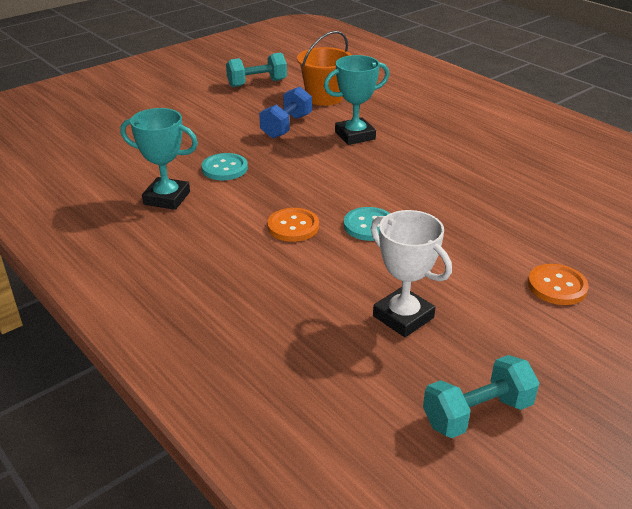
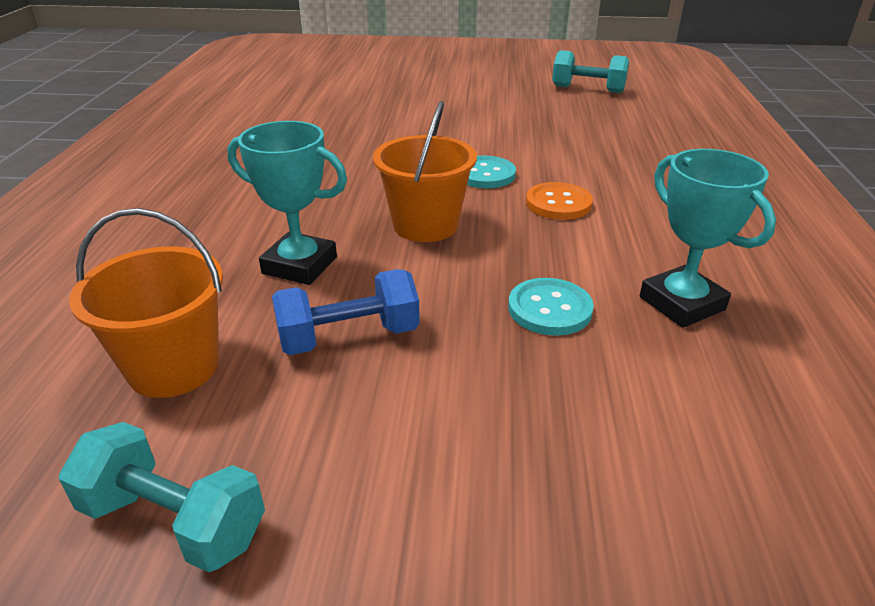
camera: 135 degrees left, 0 degrees up
(339, 177) = (425, 225): none -> orange bucket
(403, 317) = (562, 125): white trophy -> none
(557, 286) = (432, 100): orange button -> none

